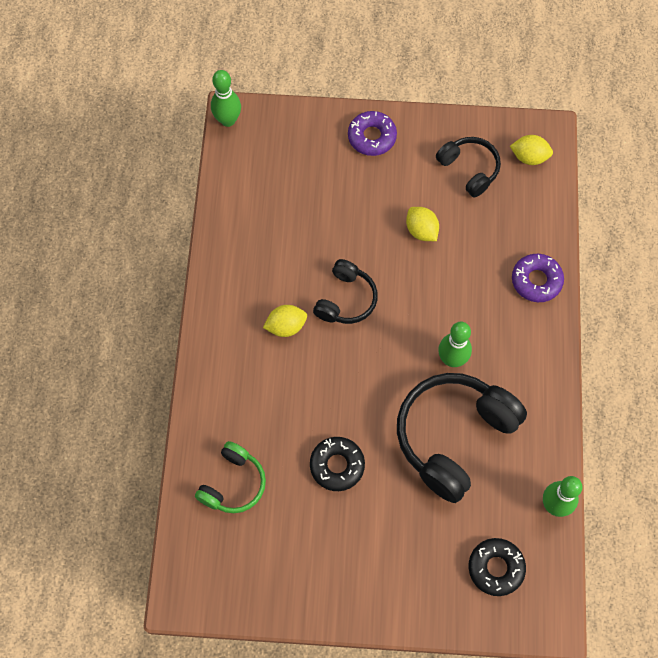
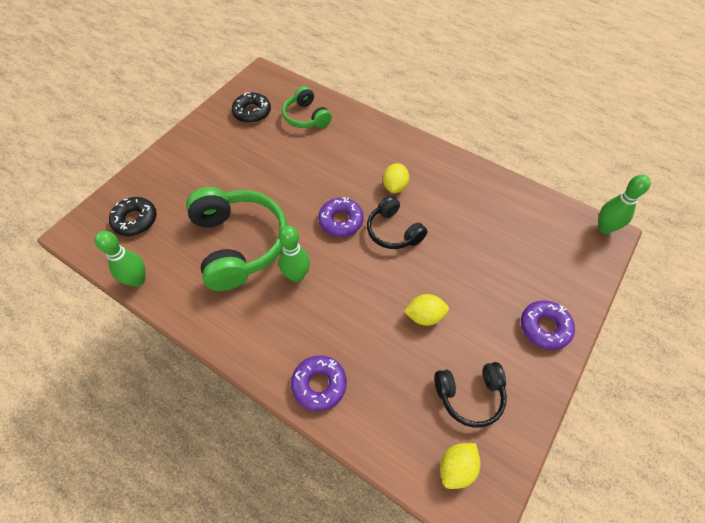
camera: 120 degrees right, 10 degrees down
(337, 465) = (275, 169): black donut -> black donut (252, 112)
(364, 355) = (341, 221): none -> purple donut
(453, 436) = (239, 244): black headphones -> green headphones

